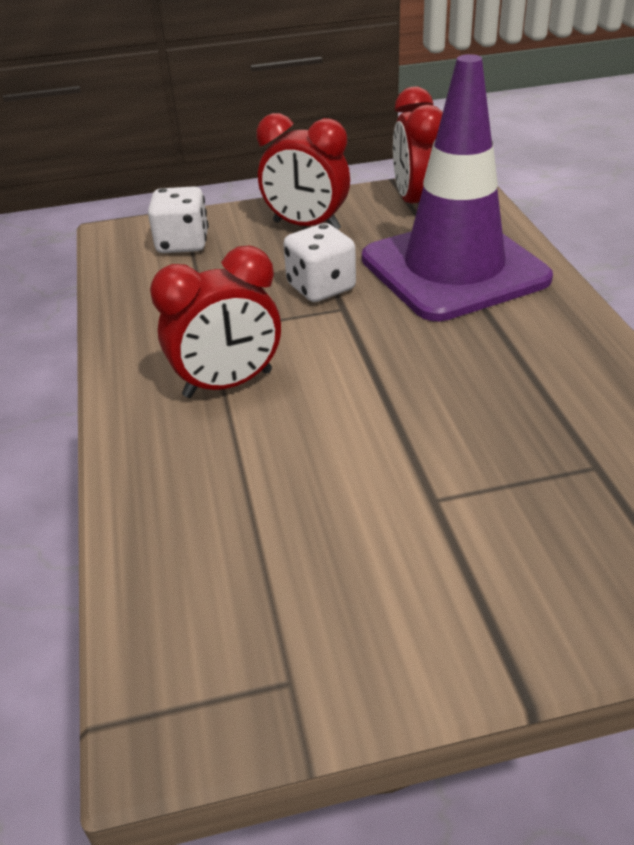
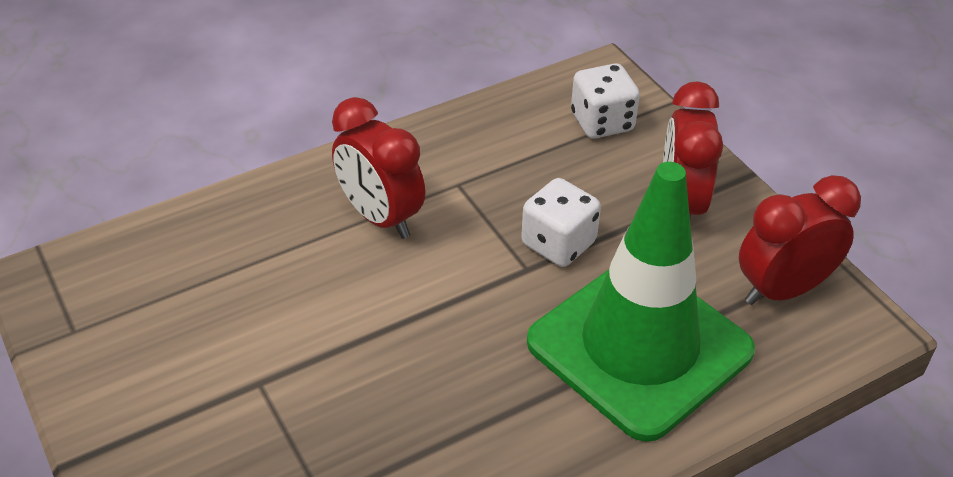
camera: 70 degrees right, 5 degrees up
(454, 269) = (639, 346): purple traffic cone -> green traffic cone

